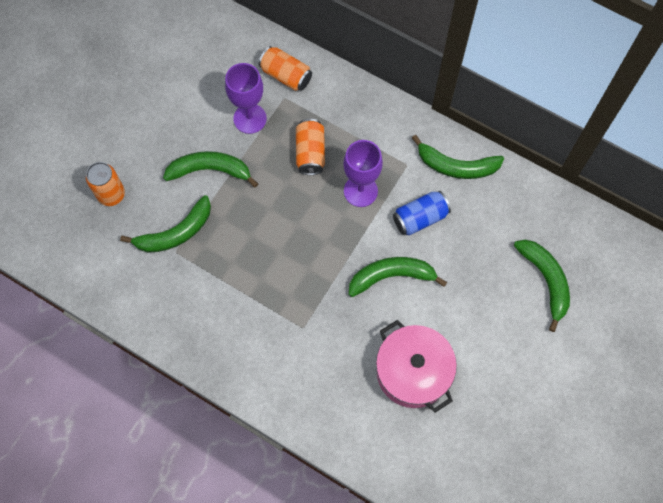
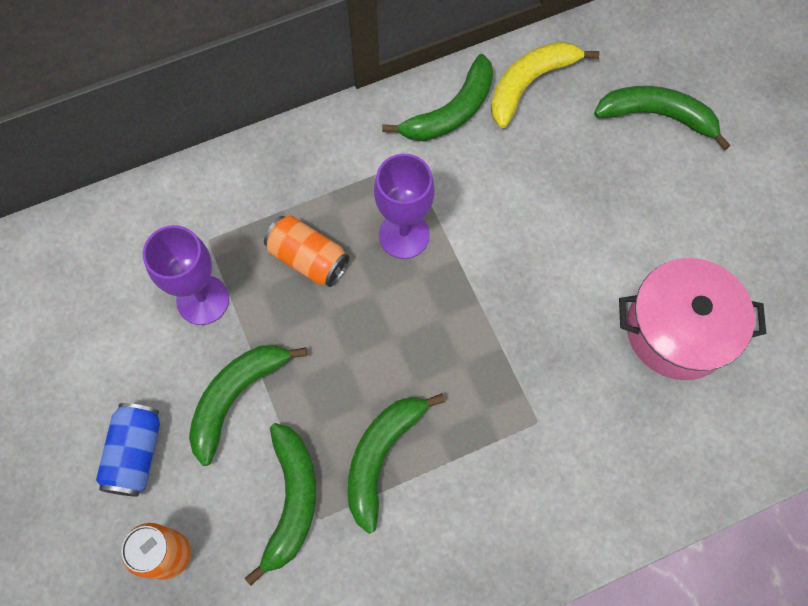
camera: 55 degrees left, 0 degrees up
(286, 75) = (179, 218): orange can -> none
(391, 276) = (540, 273): green banana -> green banana (381, 456)
(420, 218) = (488, 193): blue can -> blue can (136, 453)
(509, 196) = (530, 83): none -> yellow banana

